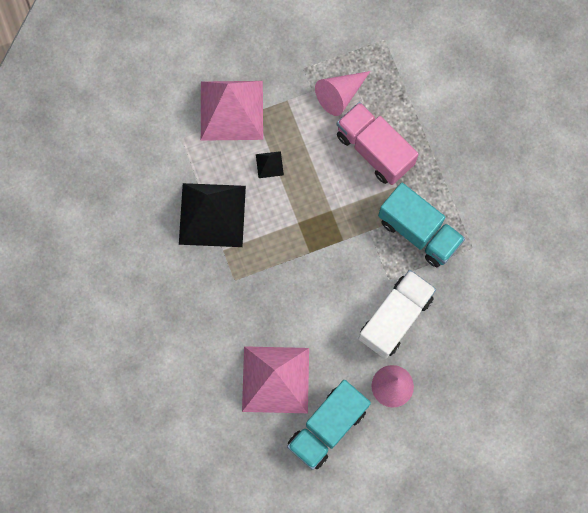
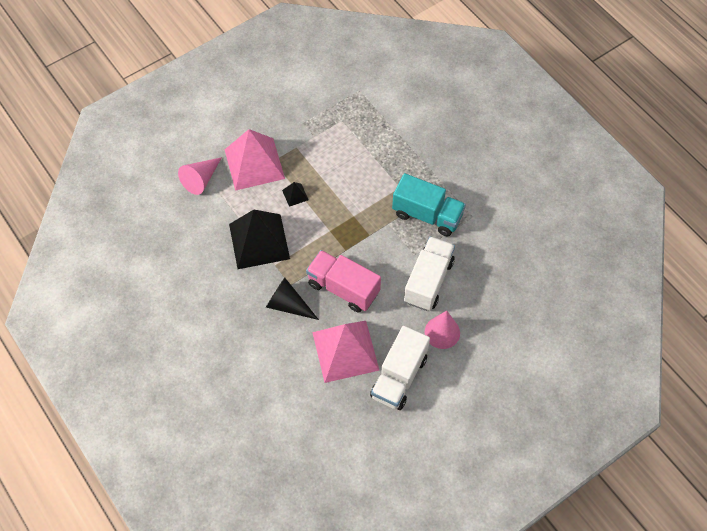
camera: 15 degrees left, 15 degrees down
(225, 305) = (288, 305): none -> black cone
(327, 427) = (399, 377): turquoise truck -> white truck
(340, 95) = (336, 134): pink cone -> pink cone (201, 179)
(374, 150) = (374, 166): pink truck -> pink truck (343, 288)

